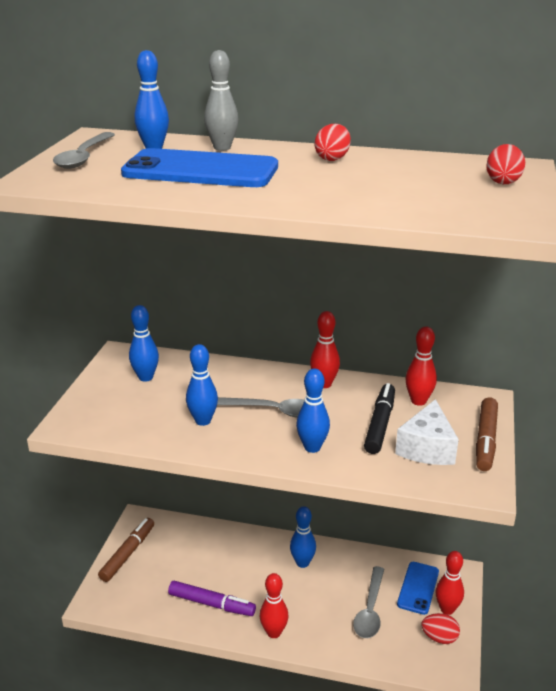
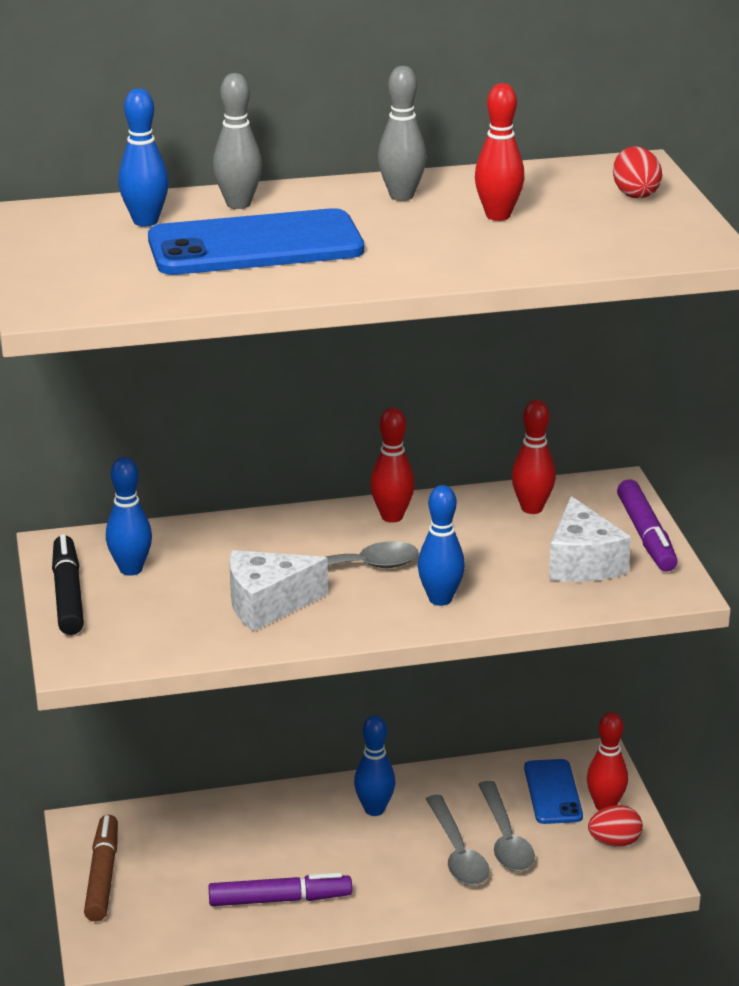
camera: 25 degrees left, 0 degrees up
(84, 157) = (68, 254): grey spoon -> grey spoon (457, 852)
(203, 421) = (267, 604): blue bowling pin -> white cheese
(274, 632) = (392, 905): red bowling pin -> red bowling pin (498, 215)
(332, 158) = (401, 196): red egg -> grey bowling pin
(380, 424) = (504, 549): black marker -> black marker (68, 594)
(485, 440) = (646, 535): brown marker -> purple marker

